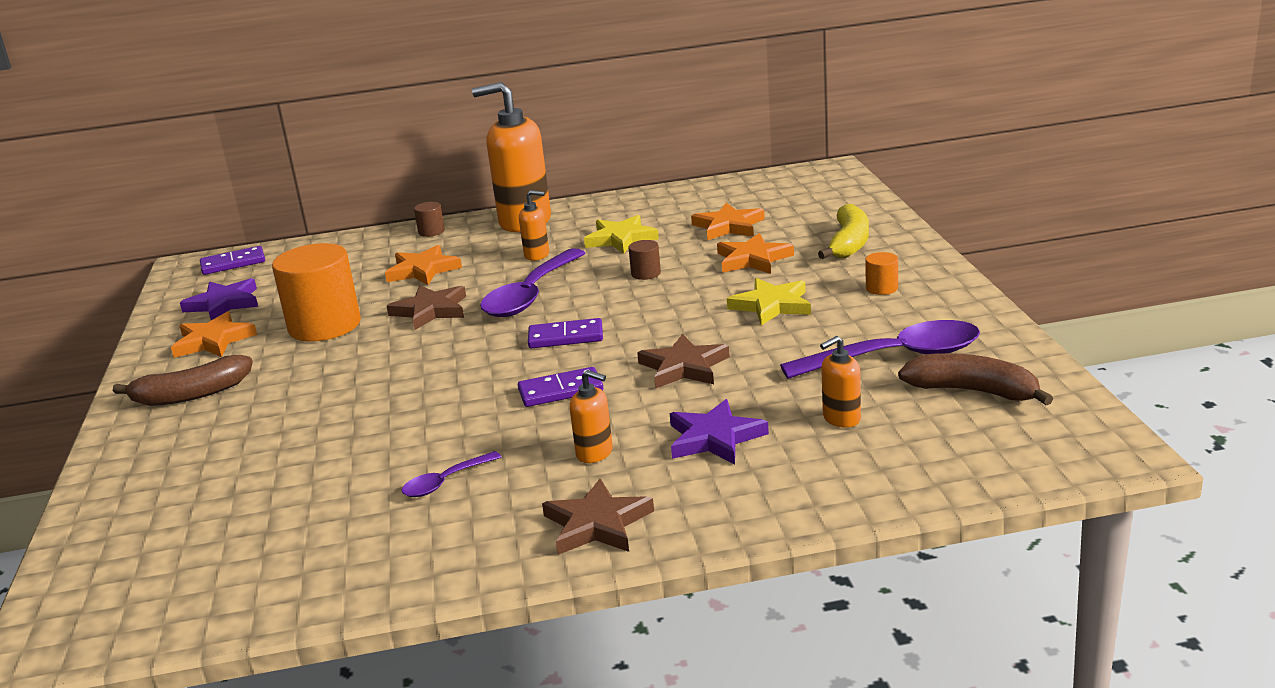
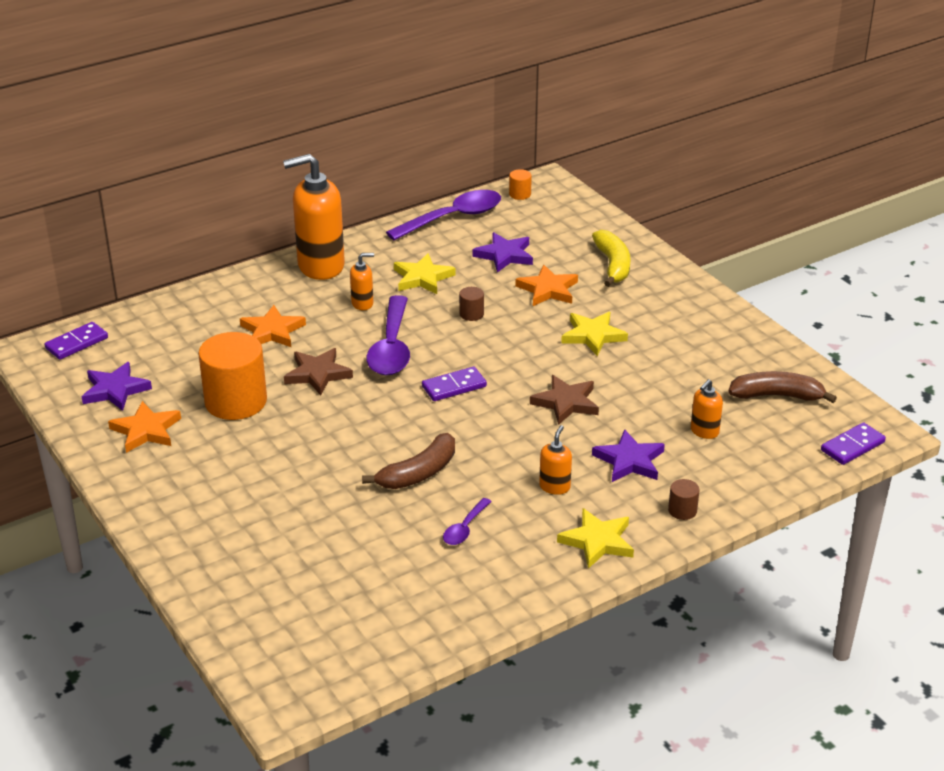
camera: 25 degrees left, 10 degrees up
(191, 395) = (182, 486): brown banana -> brown banana (418, 473)
(431, 231) = (241, 286): brown cylinder -> brown cylinder (682, 510)
(560, 391) = (489, 437): purple domino -> purple domino (852, 446)
(595, 453) = (554, 487): orange soap dispenser -> orange soap dispenser turned 75 degrees counterclockwise
(597, 524) = (597, 541): brown star -> yellow star
(728, 226) = (504, 255): orange star -> purple star
(881, 288) = (664, 309): orange cylinder -> orange cylinder (520, 194)
(896, 357) = (710, 373): purple spoon -> purple spoon (453, 218)

